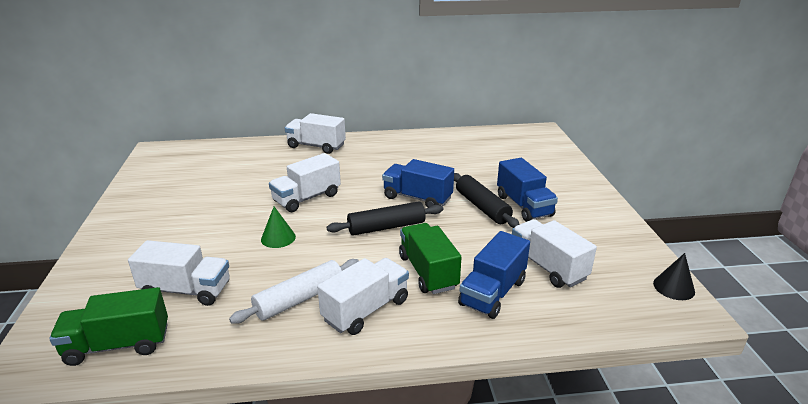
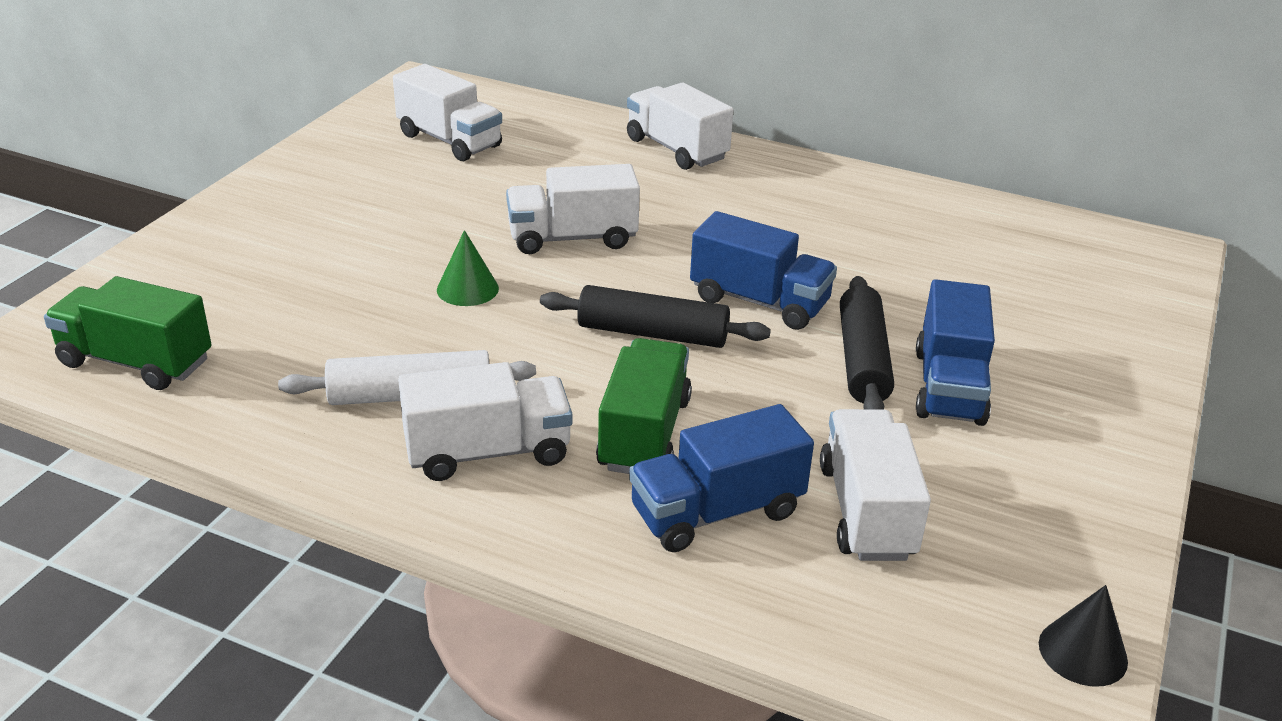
camera: 30 degrees right, 5 degrees up
(186, 290) = (275, 321): white truck -> white truck (449, 141)
(417, 198) = (759, 302): blue truck -> blue truck turned 150 degrees clockwise

